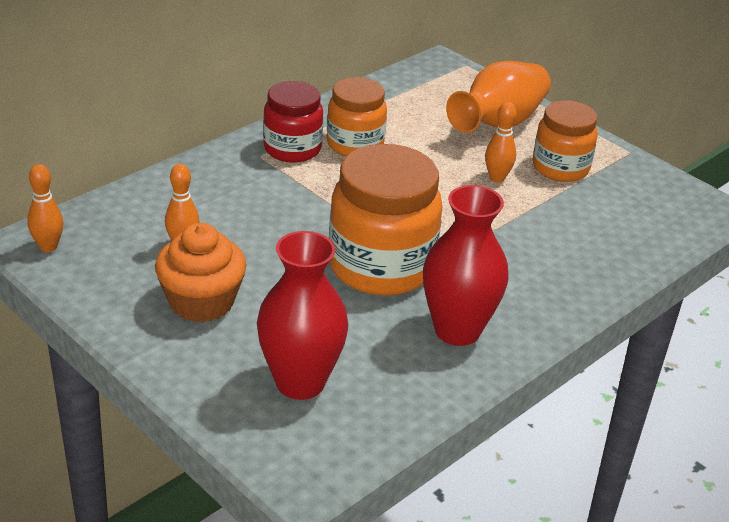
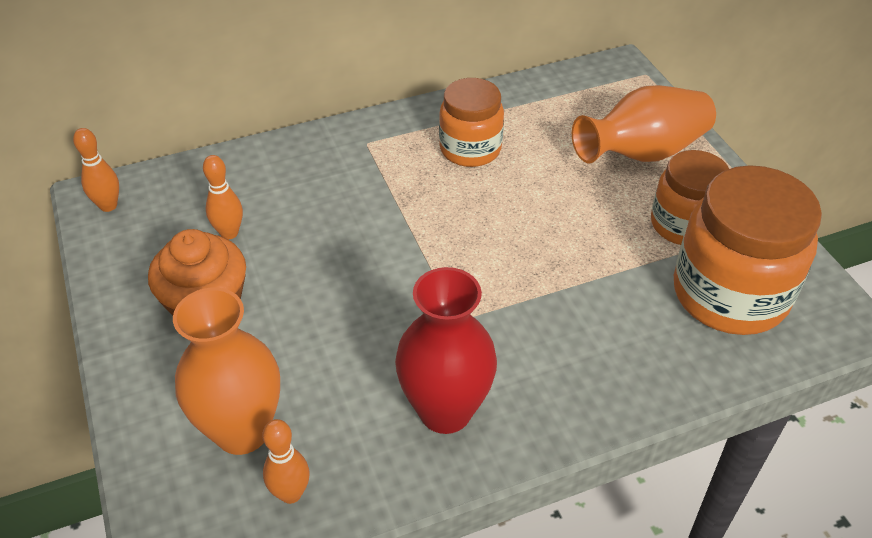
camera: 25 degrees right, 10 degrees up
(292, 149) = (403, 142): red jar -> none
(300, 382) = (242, 431): red vase -> orange vase
(381, 267) = (410, 307): orange jar -> orange jar (729, 294)
(497, 178) = (601, 223): orange bowling pin -> orange bowling pin (291, 493)

